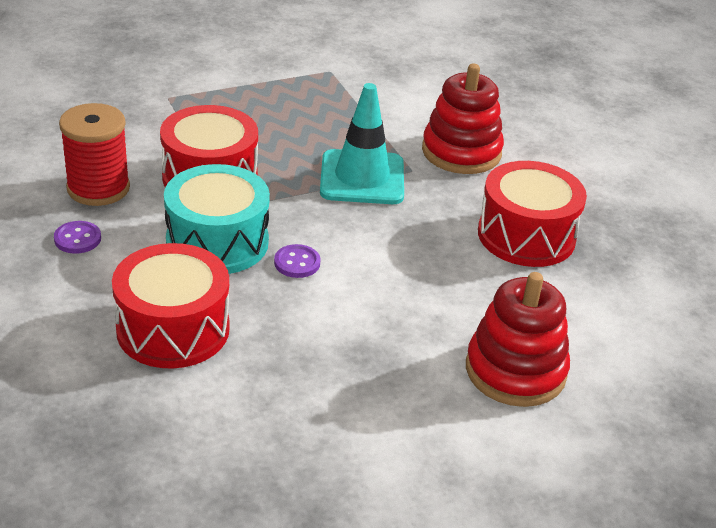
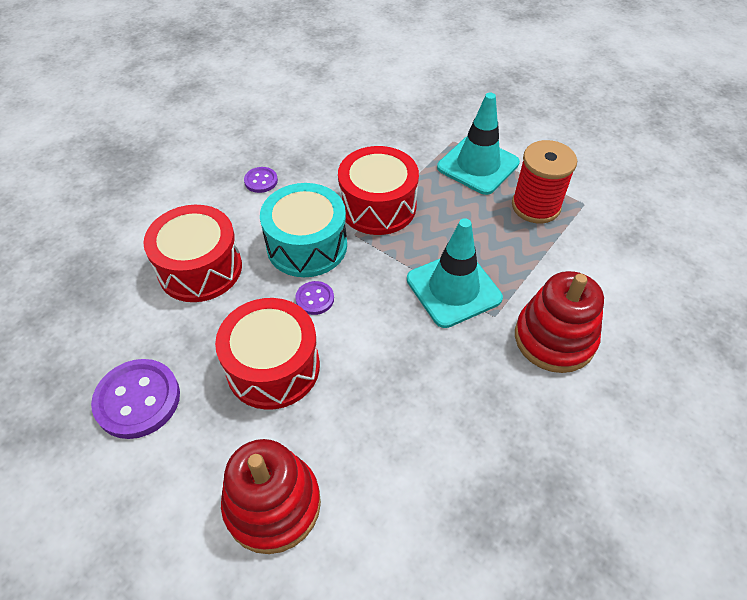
camera: 65 degrees right, 15 degrees up
(98, 188) = (320, 163): red spool -> red spool (535, 206)
(220, 99) = (478, 165): none -> turquoise traffic cone
(324, 431) = (138, 400): none -> purple button
(526, 235) = (470, 439): red drum -> red drum (273, 367)

